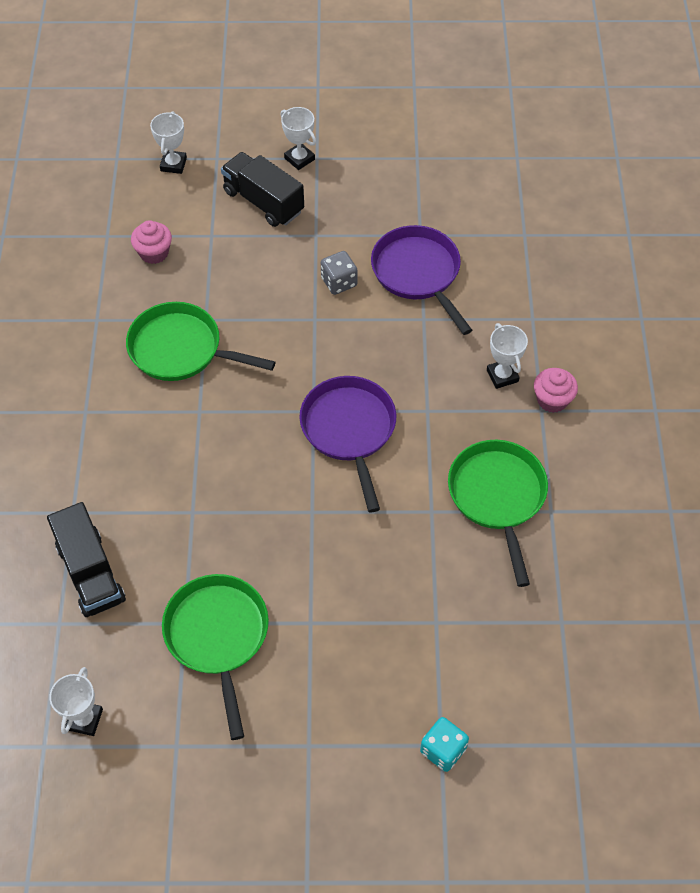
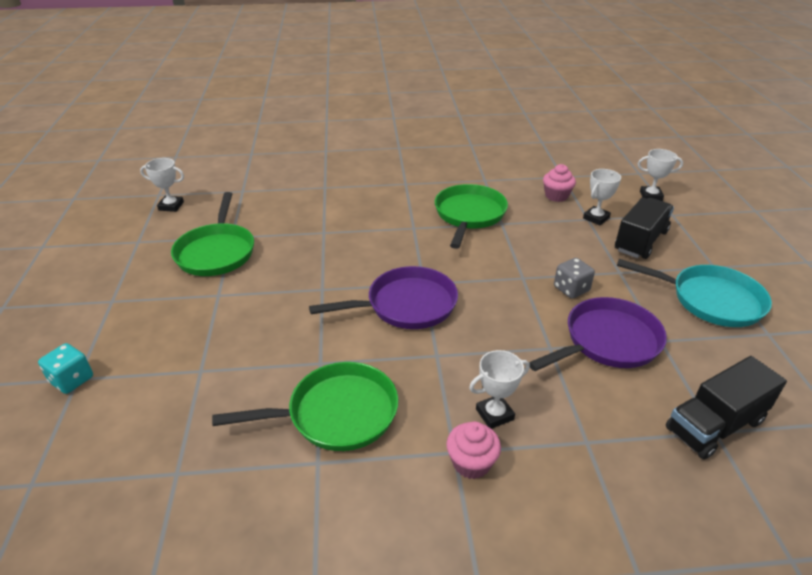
camera: 85 degrees right, 20 degrees down
(91, 573) = (277, 198): black truck -> black truck (715, 425)
(218, 637) = (216, 252): green pan -> green pan turned 105 degrees clockwise
(299, 159) = (705, 257): white trophy -> white trophy (596, 218)
(367, 180) = (710, 300): none -> turquoise pan

